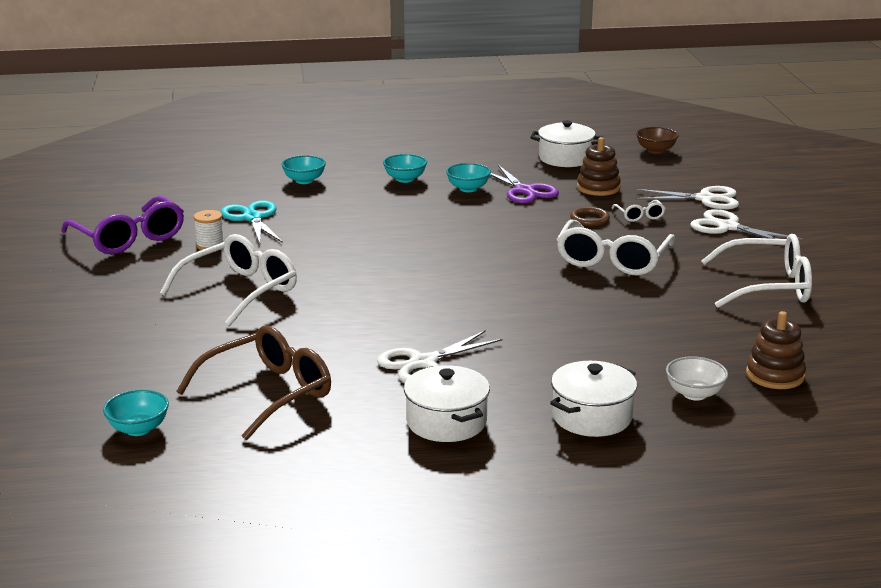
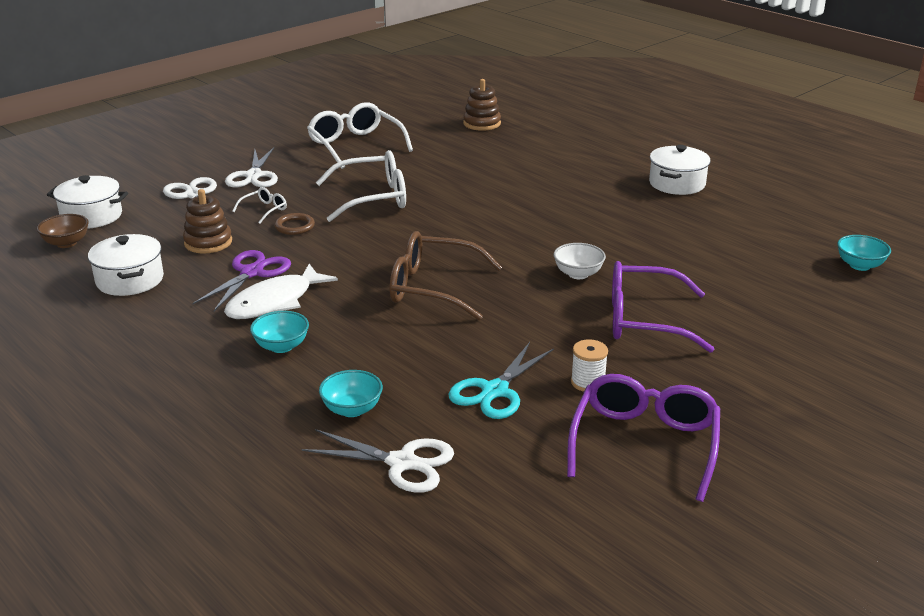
camera: 125 degrees left, 5 degrees up
(240, 291) = (643, 320): white glasses -> purple glasses
(268, 393) = (747, 243): brown glasses -> brown glasses (432, 288)
(423, 363) = (626, 211): white scissors -> white scissors (402, 463)
(468, 189) = (275, 302): turquoise bowl -> white fish
(591, 417) = (604, 152): white pot -> white pot (92, 216)
(694, 394) = (536, 136): white bowl -> white bowl (578, 274)

